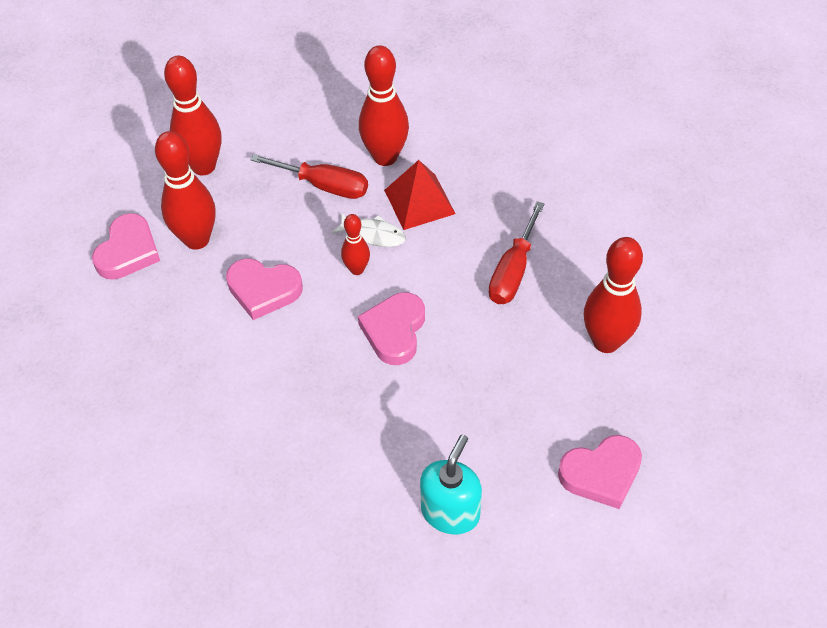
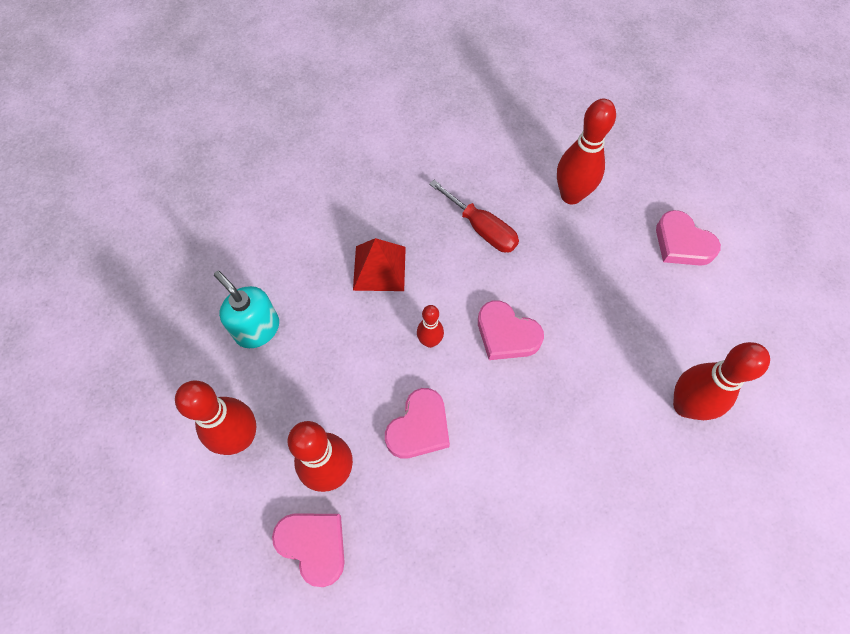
camera: 70 degrees left, 10 degrees up
(324, 186) = (323, 336): red screwdriver -> none
(373, 234) = (398, 316): white fish -> none
(385, 157) = (316, 276): red bowling pin -> red bowling pin (685, 405)
(450, 512) = (689, 354): turquoise soap dispenser -> turquoise soap dispenser (257, 329)
(601, 473) = (682, 243): pink heart -> pink heart turned 135 degrees clockwise

